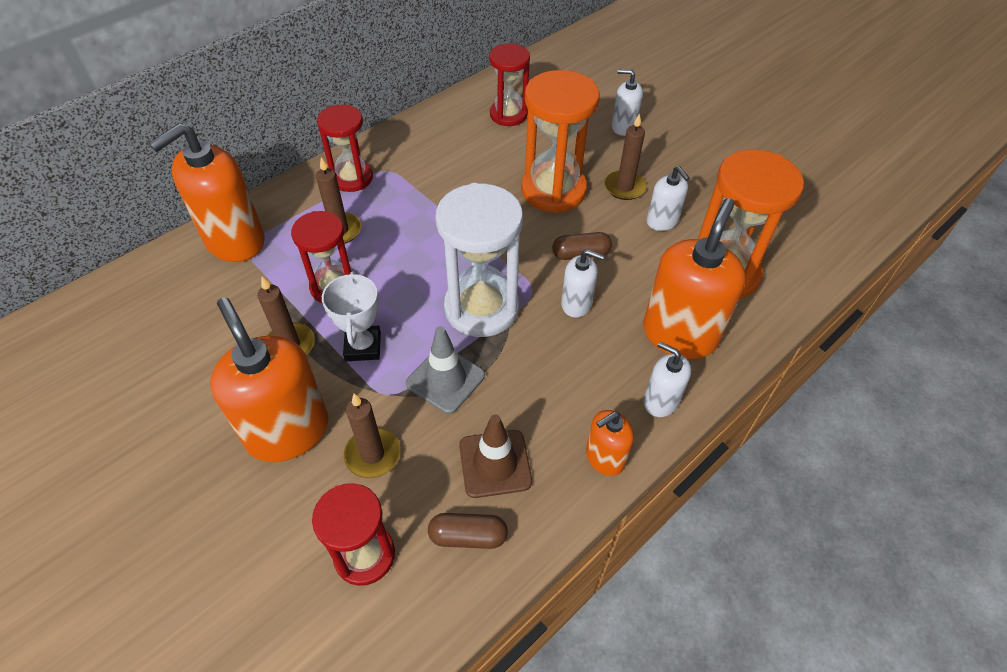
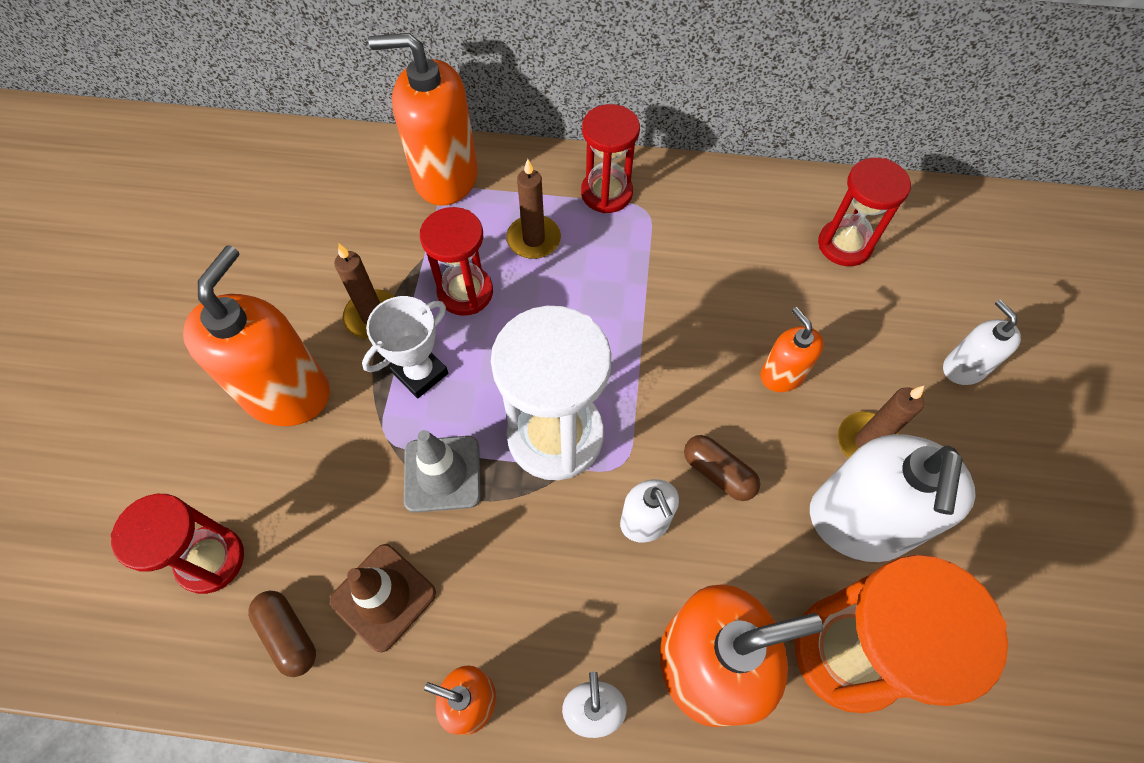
camera: 50 degrees right, 10 degrees up
(373, 454) = (313, 481): brown candle -> none
(553, 190) = (781, 375): orange hourglass -> orange soap dispenser
(662, 221) = (857, 522): white soap dispenser -> white soap dispenser, size x1.93

